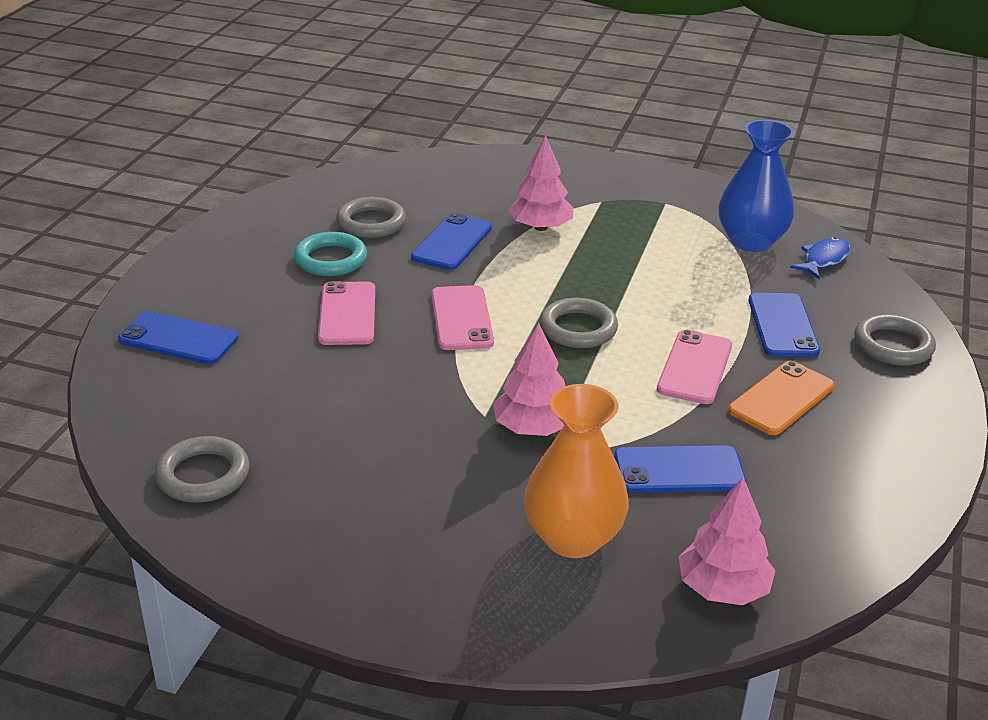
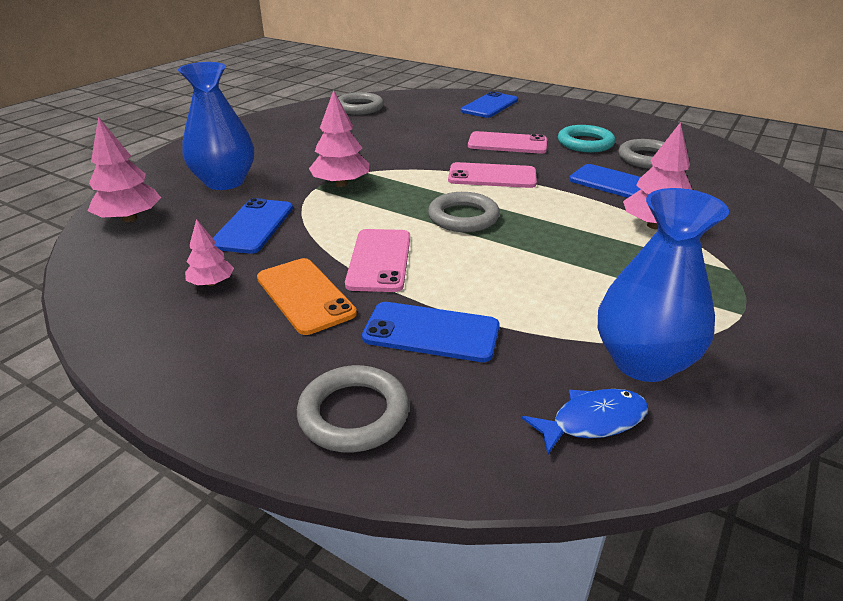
camera: 105 degrees right, 0 degrees up
(573, 538) = (225, 182): orange vase -> blue vase
(695, 367) = (379, 260): pink phone -> pink phone turned 60 degrees clockwise
(803, 462) = (212, 283): none -> pink tree
(824, 259) = (592, 421): blue fish -> blue fish turned 75 degrees counterclockwise

